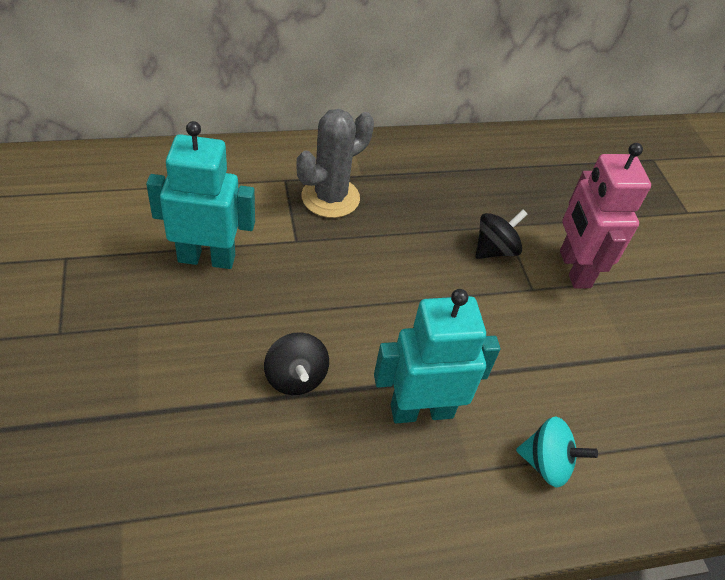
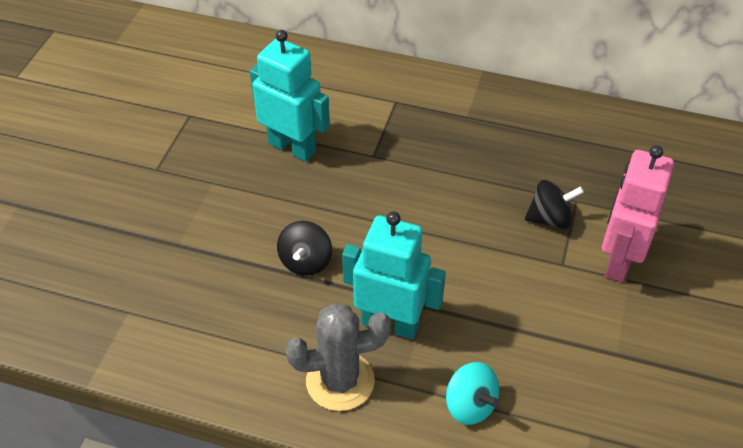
camera: 35 degrees right, 0 degrees up
(330, 197) = (426, 128): grey cactus -> grey cactus (340, 381)

